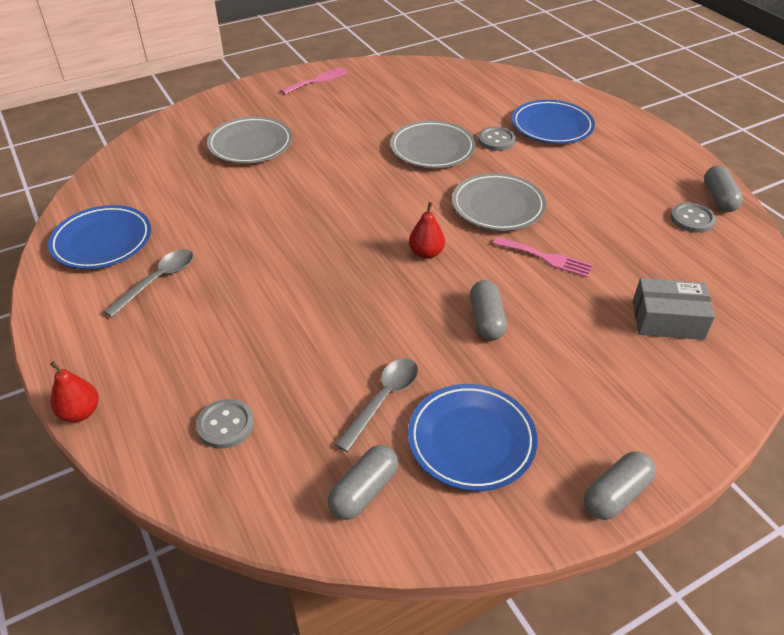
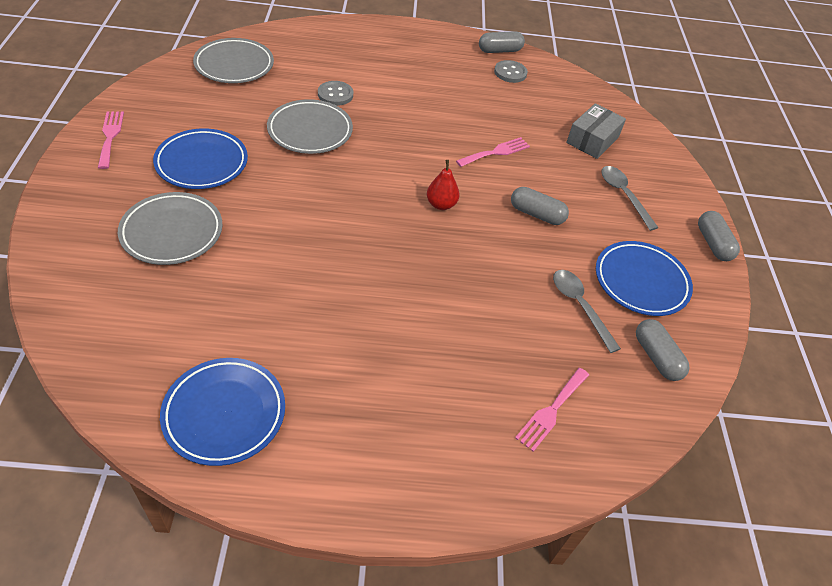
camera: 65 degrees left, 5 degrees up
(80, 412) = (474, 513): red pear -> none
(157, 281) = (332, 389): grey spoon -> grey spoon (624, 195)
(225, 425) = (551, 411): grey button -> pink fork
(497, 206) = (419, 141): grey plate -> grey plate (234, 65)
(552, 126) = (348, 61): blue plate -> blue plate (202, 163)
(719, 198) = (499, 50): grey capsule -> grey capsule turned 45 degrees counterclockwise

